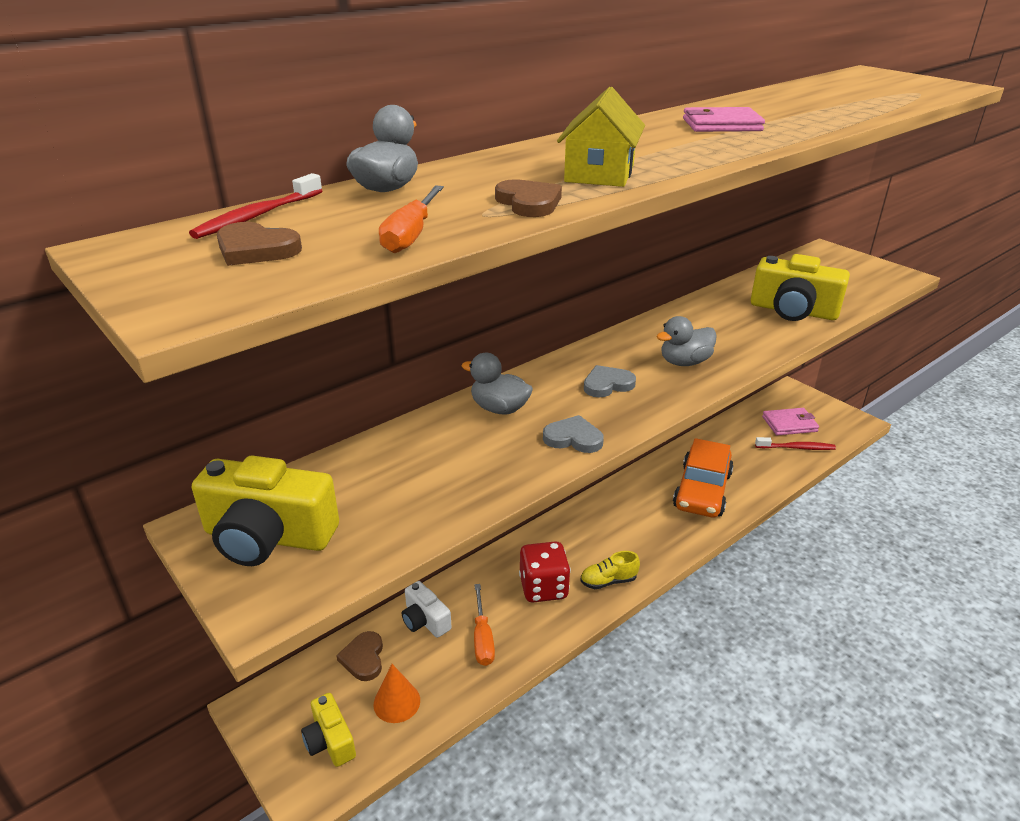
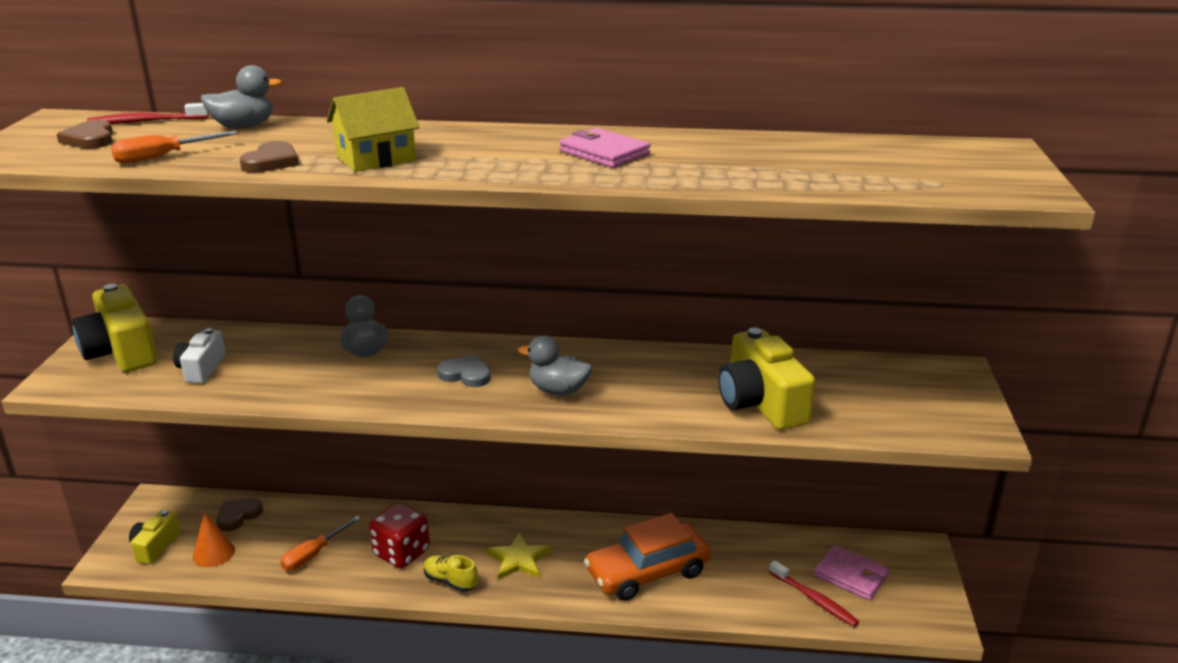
camera: 45 degrees right, 5 degrees down
(425, 620) = (302, 519): white camera -> white camera (201, 368)
(573, 438) = (364, 394): grey heart -> none
(623, 535) = (519, 559): none -> yellow star

